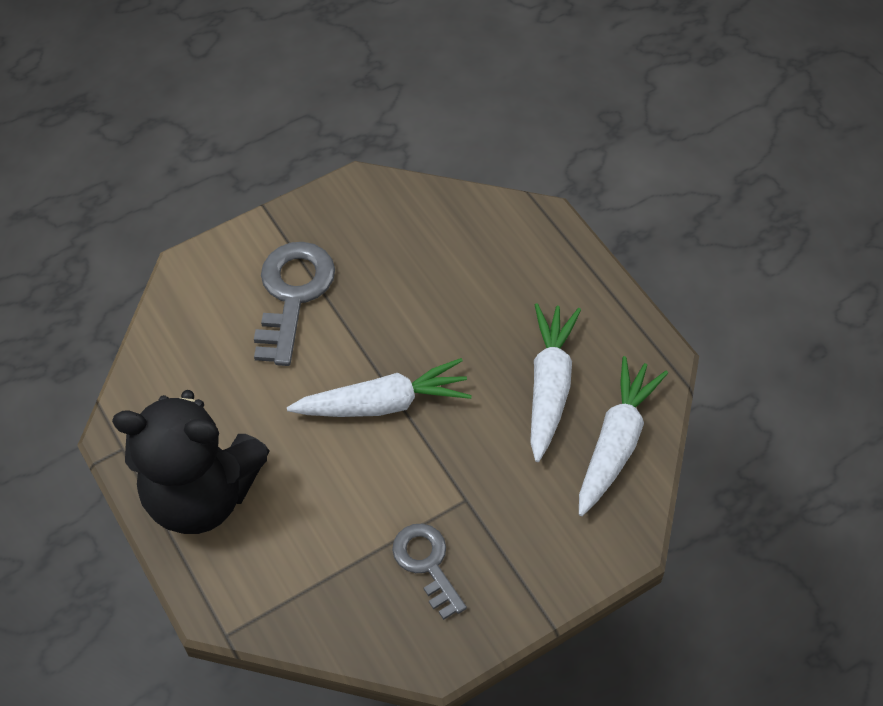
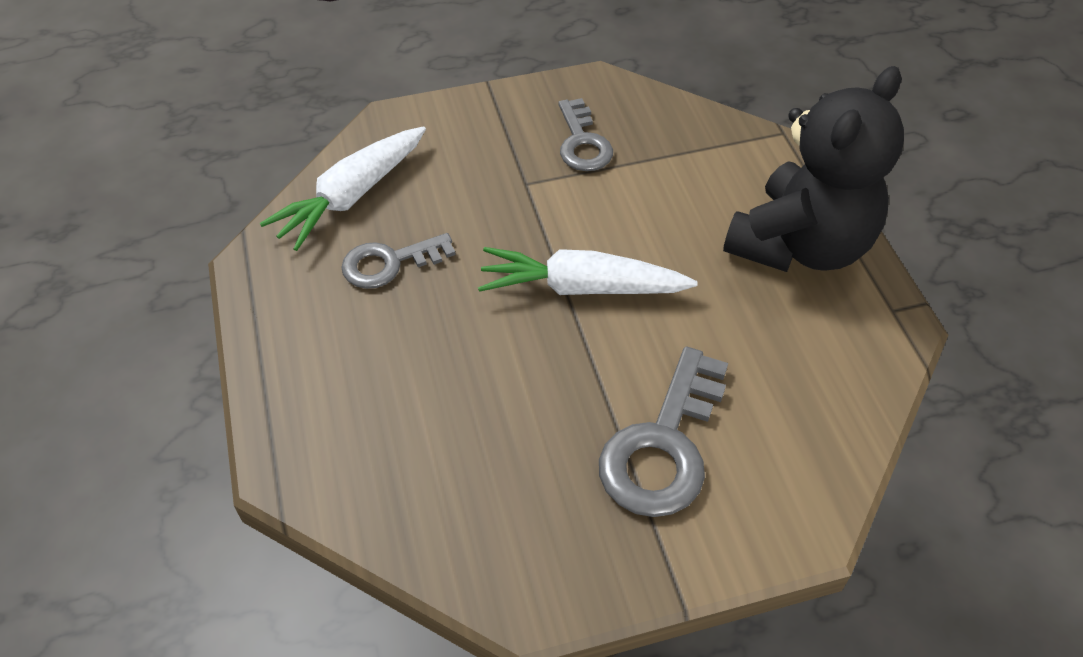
camera: 165 degrees left, 5 degrees down
(202, 494) = (800, 245): black teddy bear -> black teddy bear turned 105 degrees clockwise
(549, 385) = (389, 263): white carrot -> grey key

